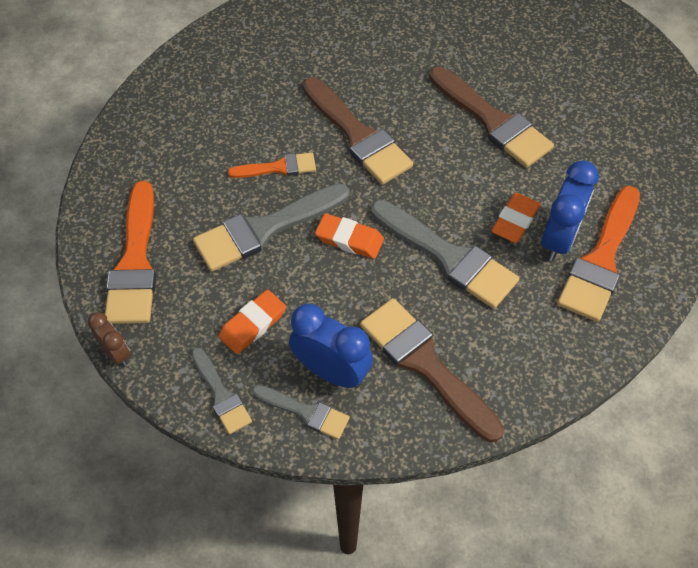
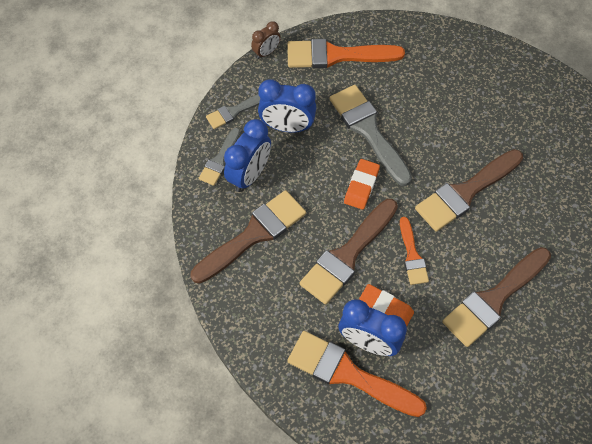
camera: 90 degrees right, 5 degrees up
(253, 324) = (287, 127): orange eraser -> blue clock
(278, 167) = (427, 137): orange brush -> orange brush (412, 255)
(448, 257) = (347, 255): grey brush -> brown brush

